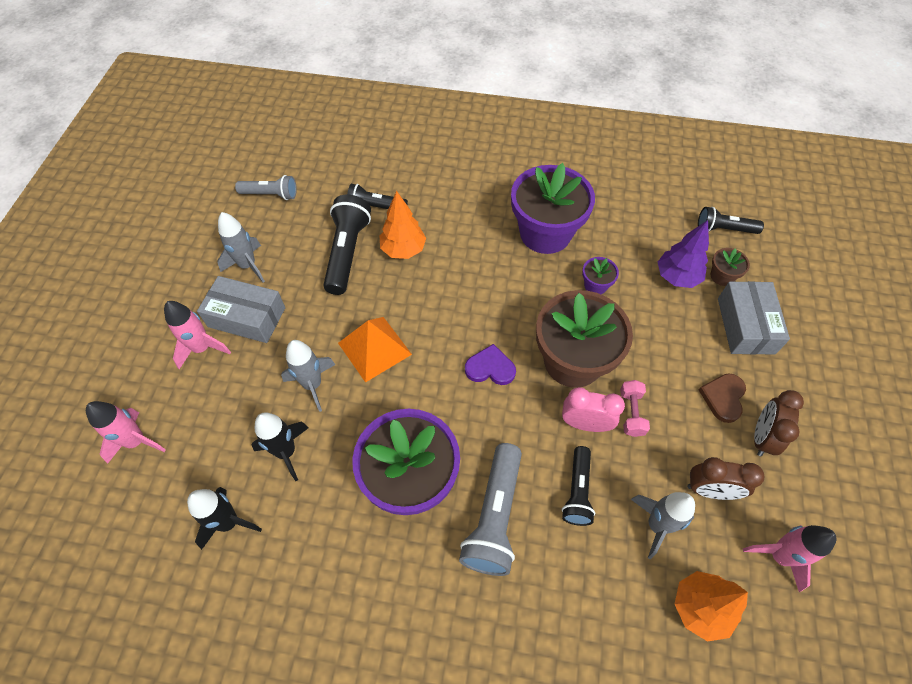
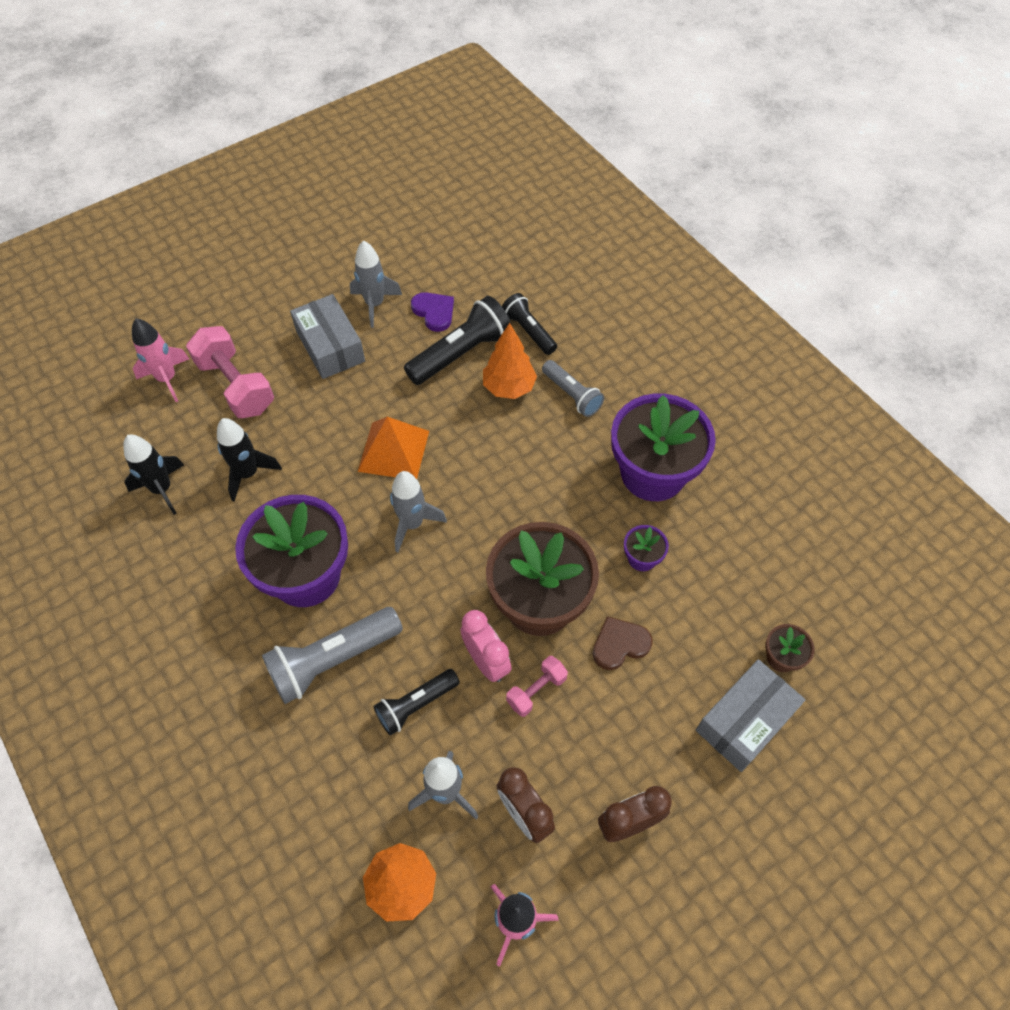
camera: 45 degrees right, 0 degrees up
(202, 348) = (276, 345): pink rocket -> none
(203, 400) = (236, 386): none -> pink dumbbell
(270, 194) = (455, 256): grey flashlight -> grey flashlight (572, 395)
(313, 385) = (319, 440): grey rocket -> grey rocket (412, 524)
(490, 368) = (464, 546): purple heart -> purple heart (434, 312)
(676, 277) = (732, 618): purple tree -> none
(723, 398) = (636, 758): brown heart -> brown heart (619, 644)
(724, 229) = (846, 617): black flashlight -> none

